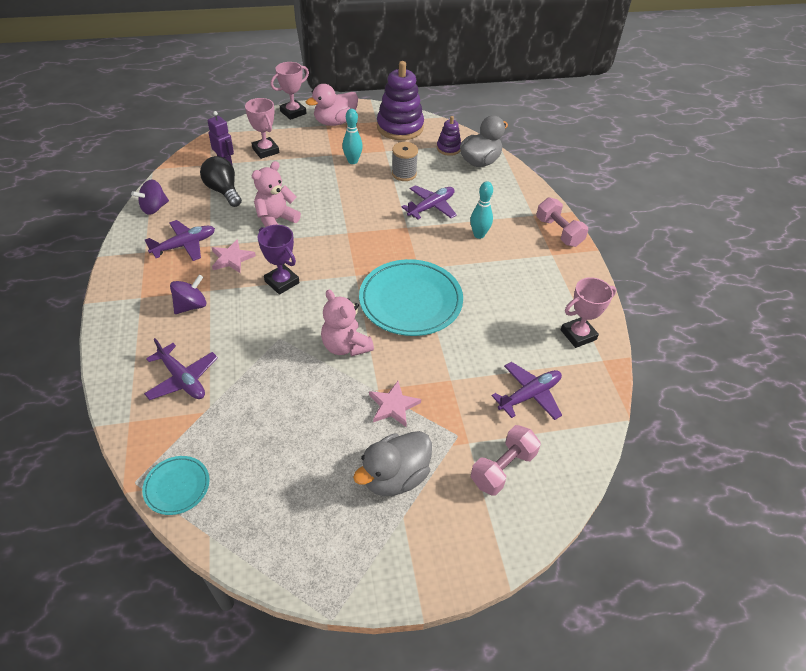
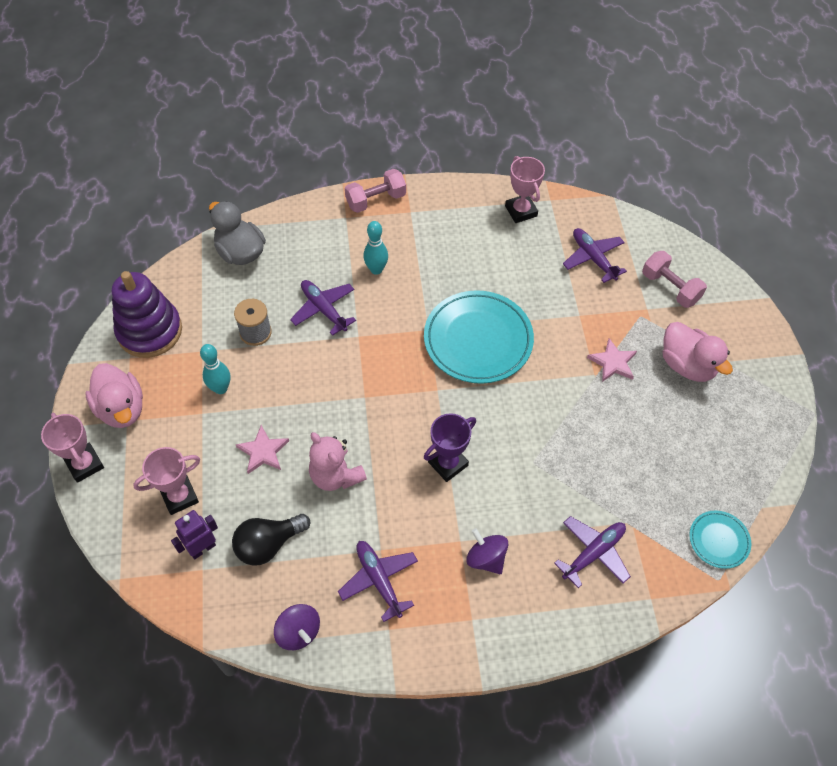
camera: 85 degrees left, 10 degrees up
(232, 258) = (406, 521): pink star -> pink star (263, 452)
(345, 346) = (541, 400): pink teddy bear -> none
(395, 477) = (687, 365): grey duck -> pink duck
(448, 148) = (208, 281): purple stacking toy -> none

